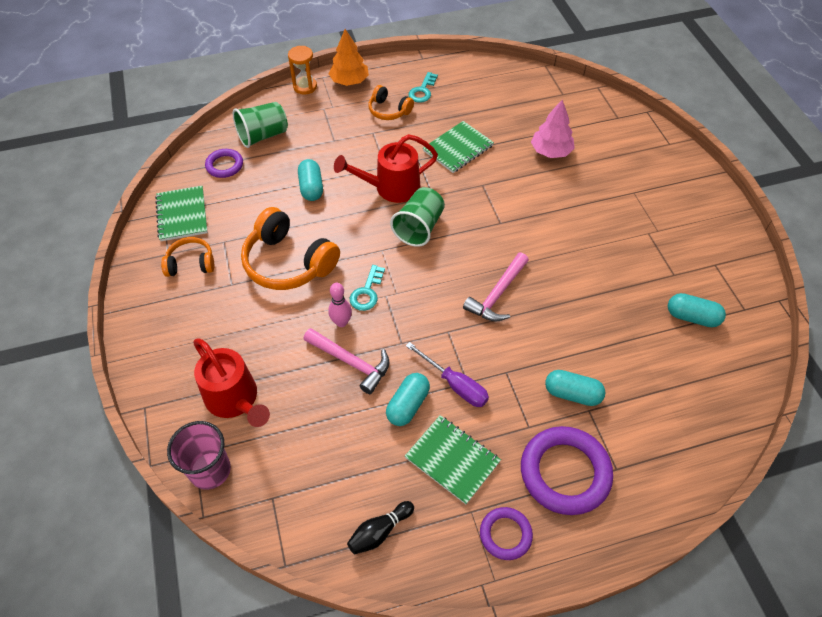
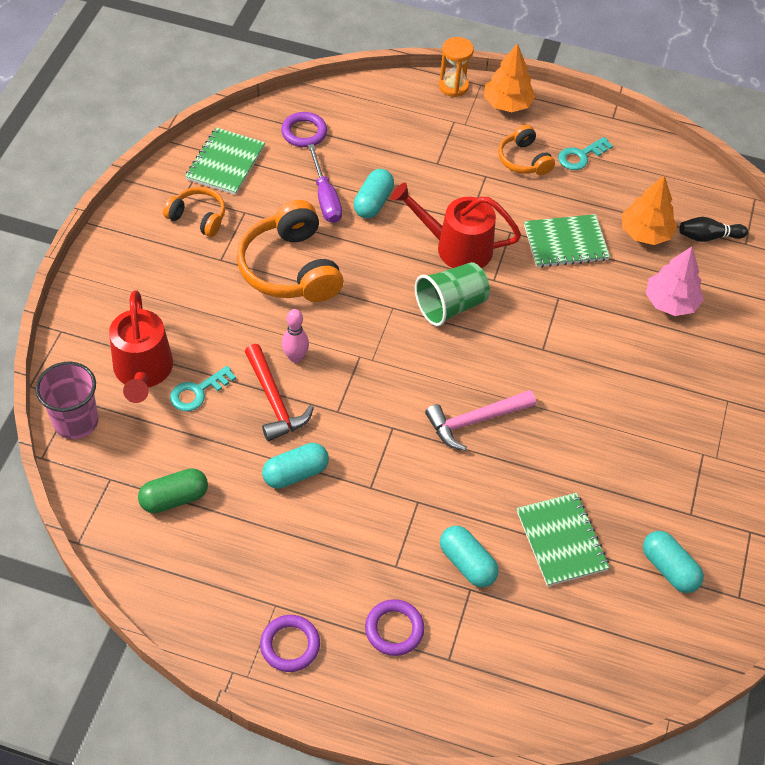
camera: 30 degrees right, 0 degrees up
(263, 136) = (367, 120): green cup -> none
(334, 481) = (174, 498): none -> green capsule
(351, 362) = (274, 401): pink hammer -> red hammer
(367, 292) = (344, 342): turquoise key -> turquoise key (198, 392)
(379, 531) = (179, 568): black bowling pin -> black bowling pin (708, 237)
(452, 460) = (296, 549): green notebook -> green notebook (561, 540)
(455, 385) = (356, 482): purple screwdriver -> purple screwdriver (325, 198)
(500, 117) = (645, 233): none -> orange tree
(565, 472) = (394, 629): purple ring -> purple ring, size x0.55

